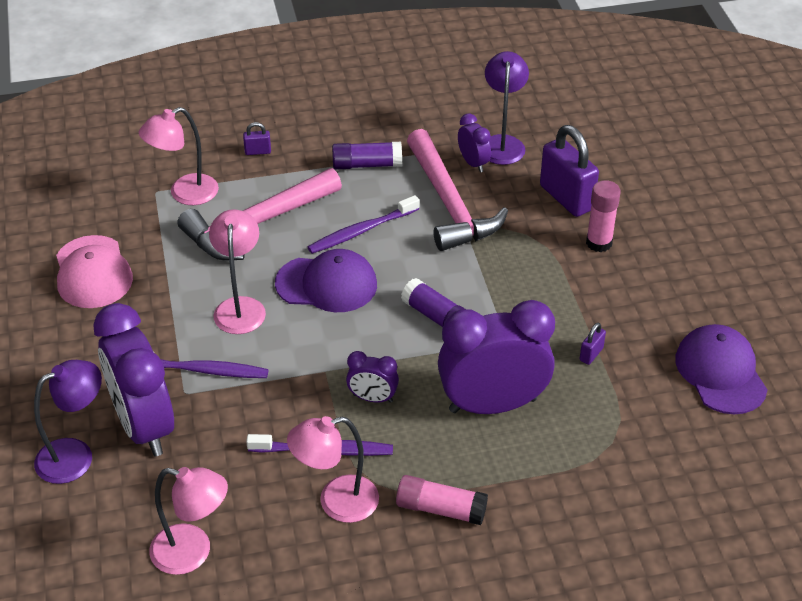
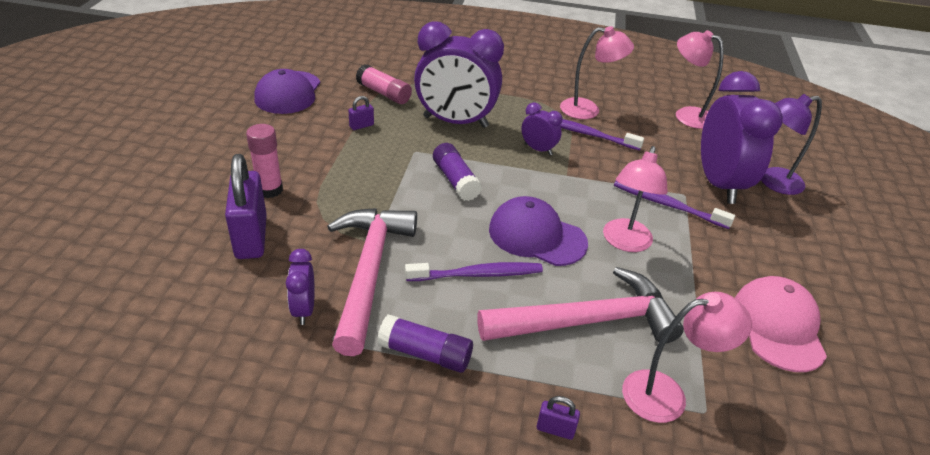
camera: 160 degrees left, 5 degrees down
(441, 509) = (524, 90): pink glue stick -> pink glue stick (384, 93)
(502, 143) = (248, 323): purple lamp -> none

